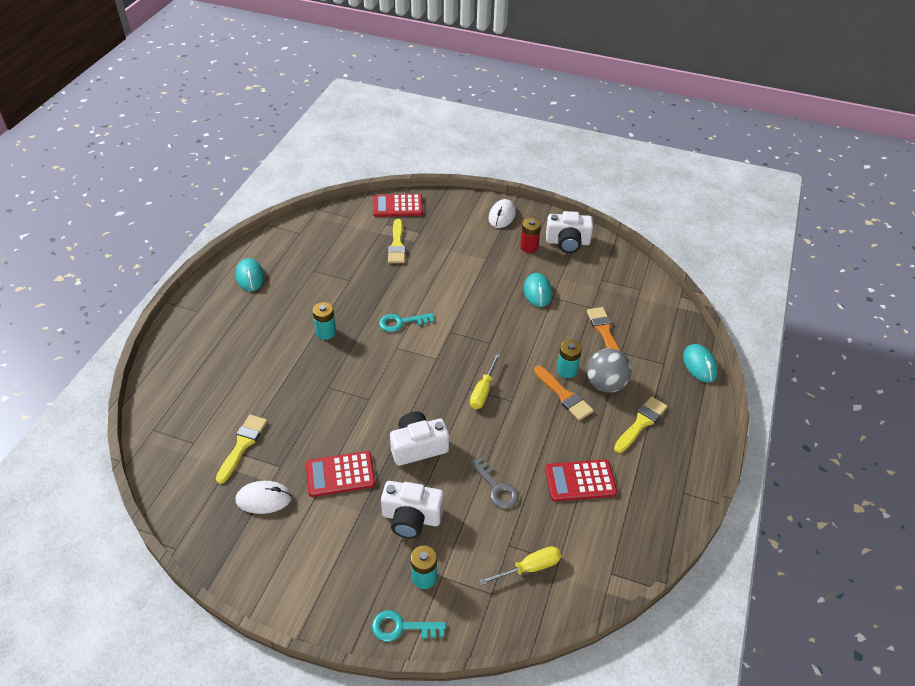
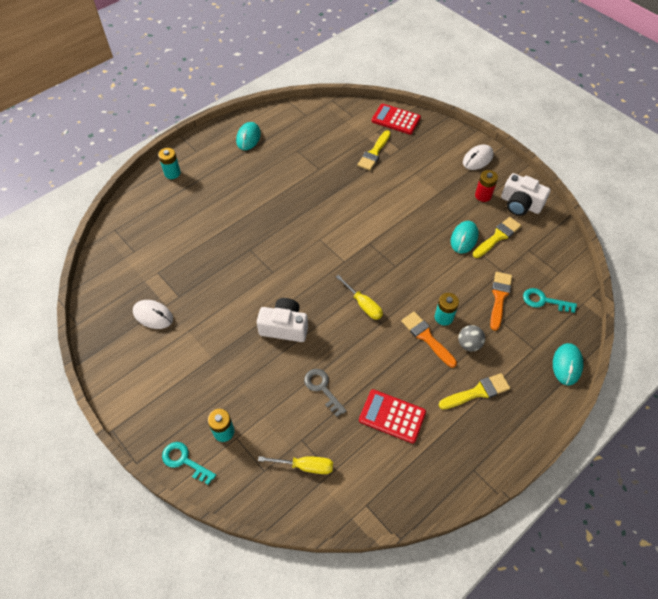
camera: 30 degrees right, 10 degrees up
(242, 445) = (164, 268): yellow brush -> yellow brush (497, 237)
(326, 332) = (275, 205): turquoise battery -> turquoise battery (172, 173)
(340, 474) = (215, 322): red calculator -> none
(401, 322) = (336, 220): turquoise key -> turquoise key (544, 301)
(411, 518) = (244, 381): white camera -> none
(483, 391) = (363, 304): yellow screwdriver -> yellow screwdriver turned 90 degrees counterclockwise
(496, 487) = (322, 388): grey key -> grey key turned 150 degrees clockwise
(564, 395) = (427, 337): orange brush -> orange brush turned 150 degrees clockwise
(605, 384) = (469, 344): grey ball -> grey ball, size x0.64

